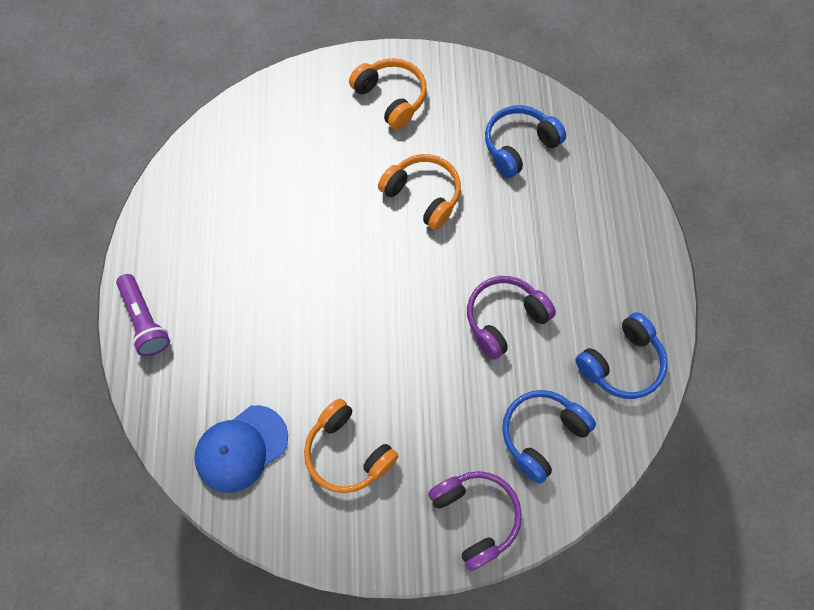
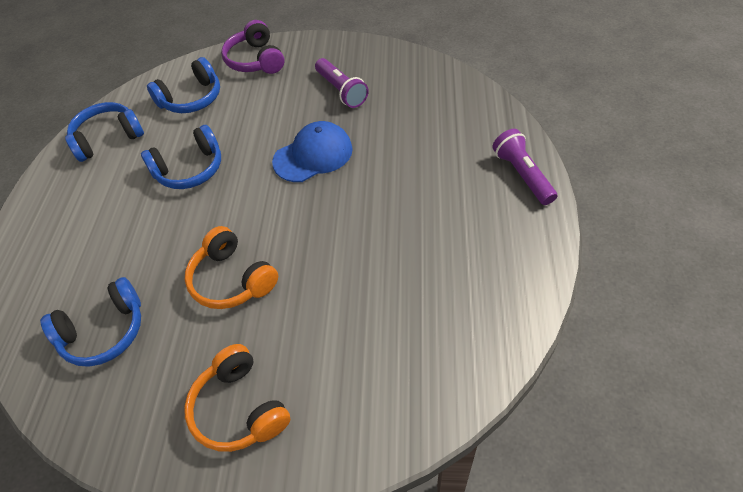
camera: 170 degrees left, 15 degrees down
(241, 448) = (424, 93): blue cap -> blue cap (313, 155)
(348, 452) = (341, 90): orange headphones -> purple flashlight
(504, 319) = (190, 169): purple headphones -> blue headphones

